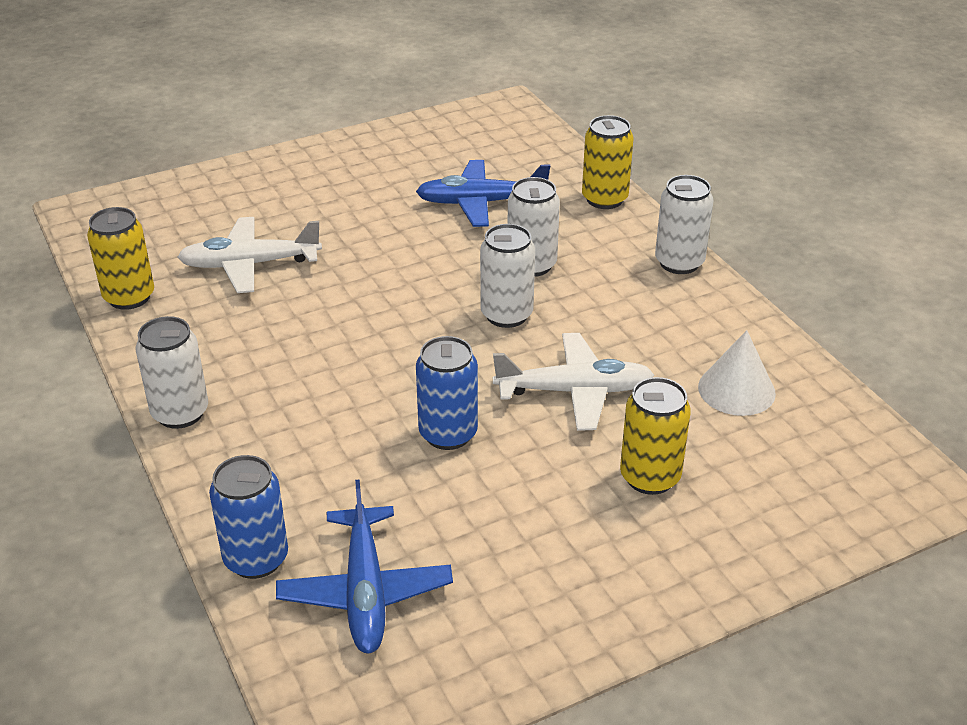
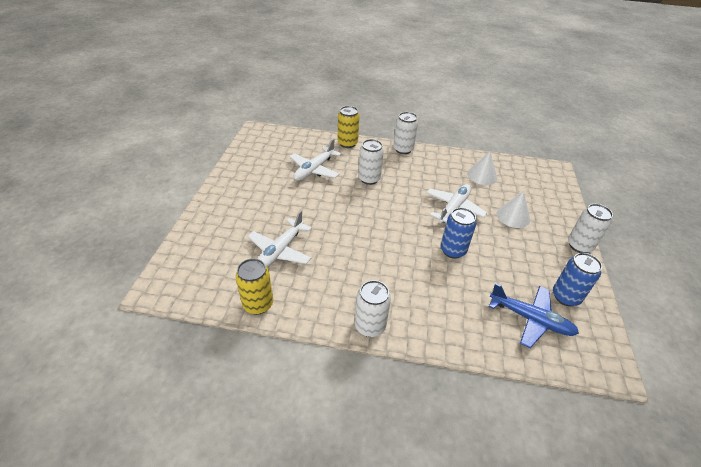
camera: 55 degrees left, 5 degrees up
(256, 559) = (491, 345): blue can -> blue can (565, 297)
(480, 203) = (314, 169): blue plane -> white plane
(506, 315) = (393, 200): white can -> white can (579, 246)
(650, 477) = (513, 216): yellow can -> white cone

